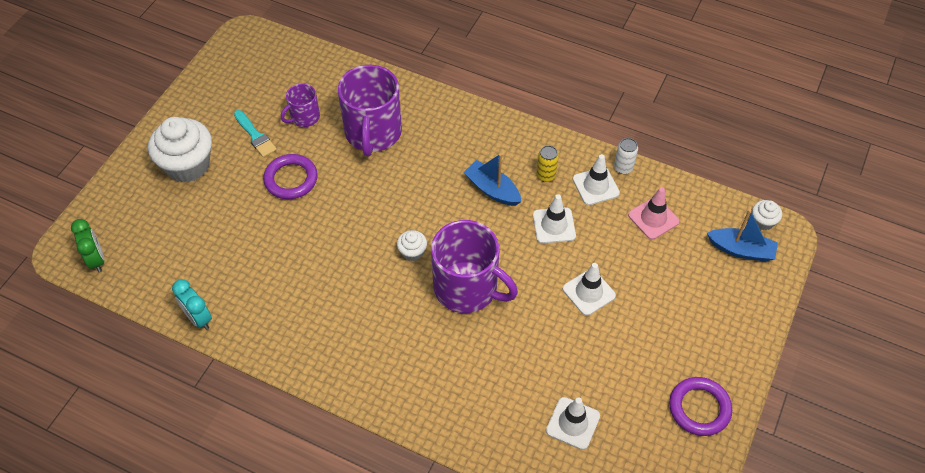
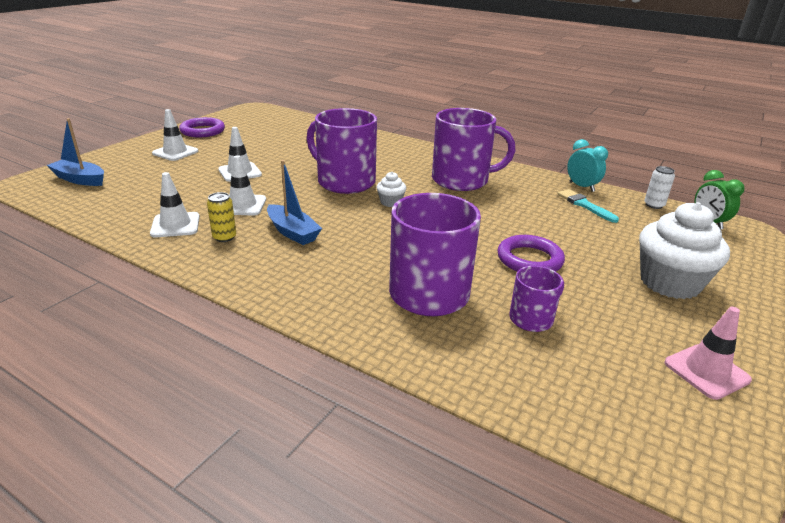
camera: 175 degrees left, 25 degrees down
(255, 136) = (595, 304): turquoise brush -> turquoise brush (584, 205)
(336, 312) = (461, 180): none -> purple mug
(573, 423) = (292, 133): white traffic cone -> white traffic cone (175, 152)
(623, 168) = (130, 235): white can -> white can (654, 205)
(653, 218) = (138, 201): pink traffic cone -> pink traffic cone (706, 371)
(763, 221) = (34, 191): white cupcake -> none

